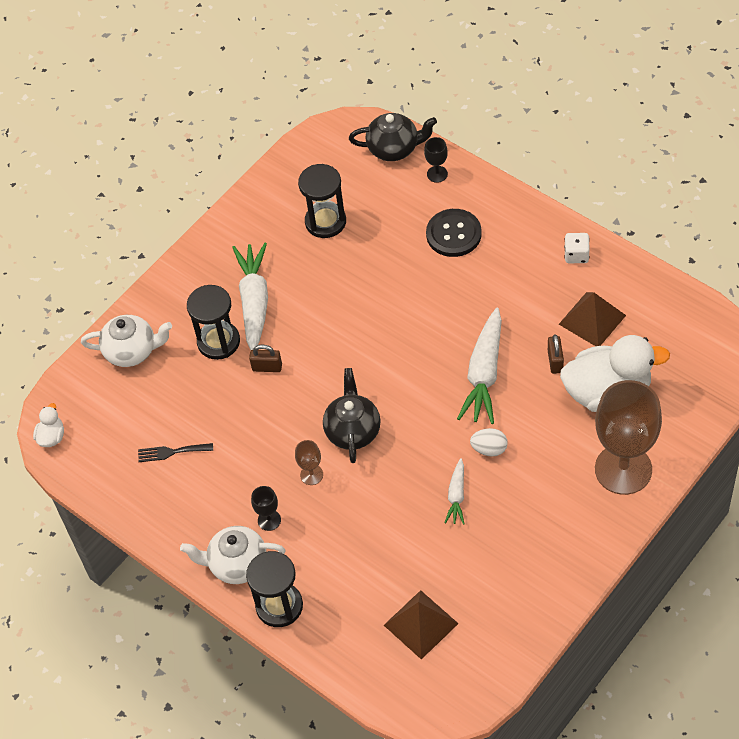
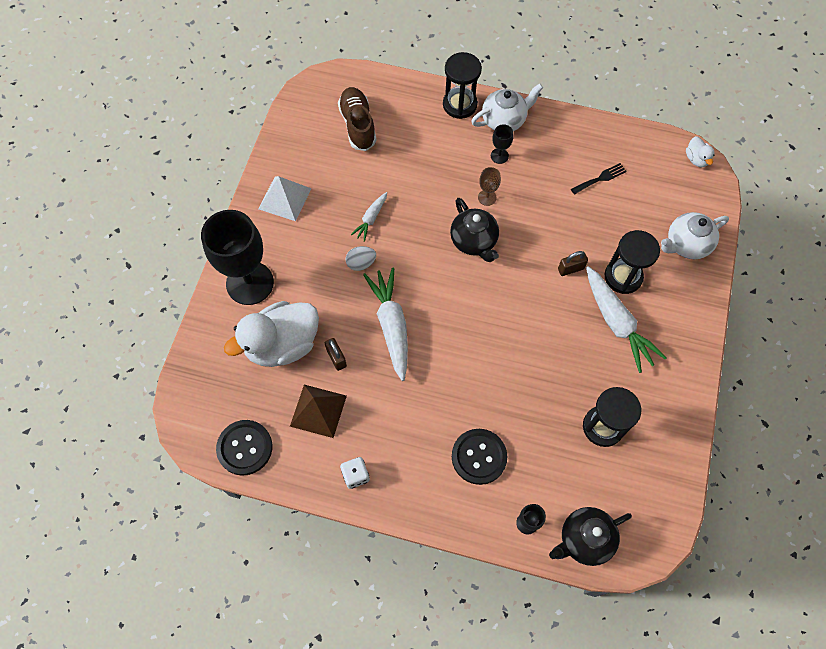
camera: 150 degrees right, 10 degrees up
(420, 624) = (358, 125): brown pyramid -> brown shoe
(456, 496) = (371, 219): white carrot -> white carrot turned 135 degrees counterclockwise
(549, 557) = (285, 198): none -> white pyramid
(623, 469) = (250, 283): brown goblet -> black goblet
(677, 310) = (245, 448): none -> black button

